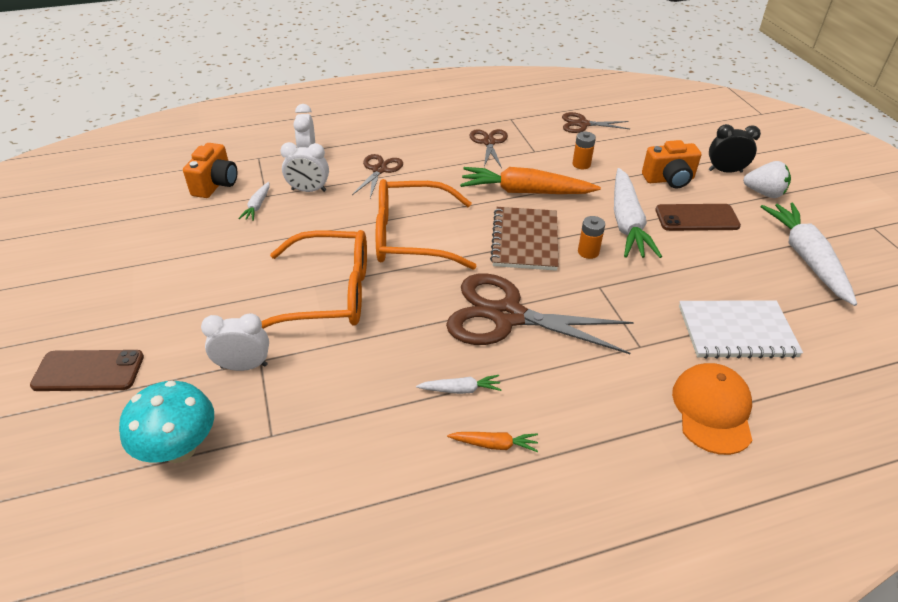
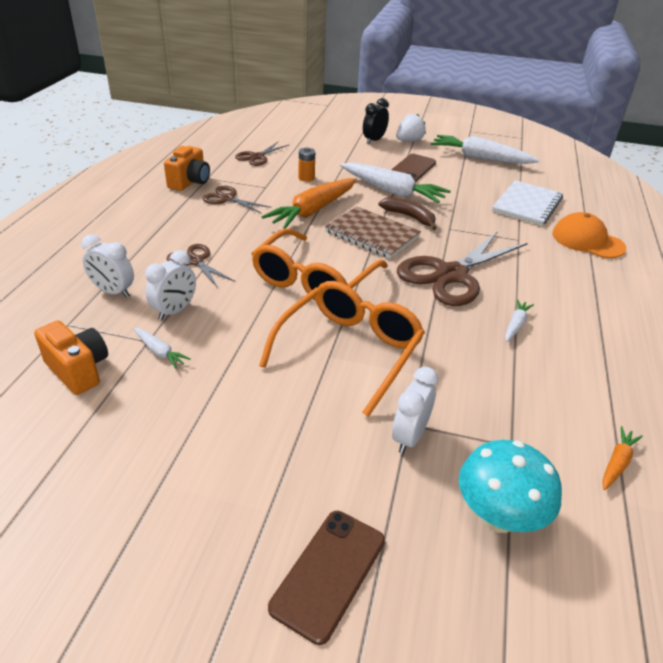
camera: 60 degrees left, 5 degrees down
(494, 444) = (578, 331): orange carrot -> orange carrot (617, 462)
(588, 252) = (409, 217): orange battery -> brown banana
(669, 180) = (362, 159): orange camera -> orange camera (190, 182)

